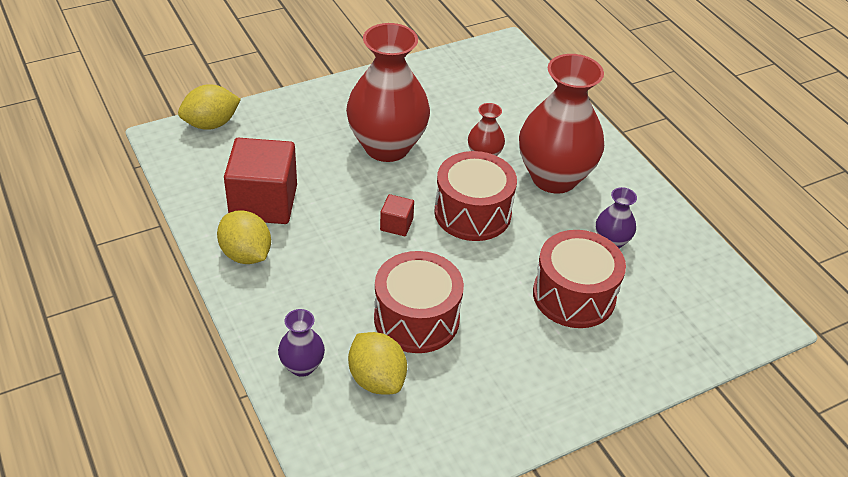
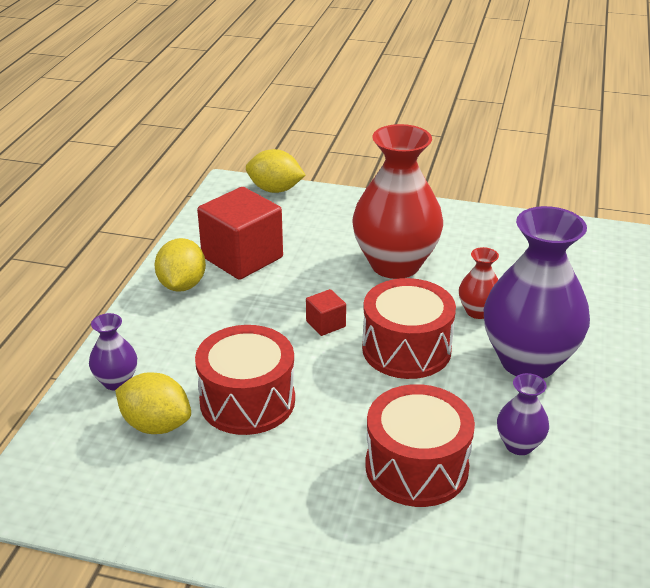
camera: 45 degrees right, 10 degrees down
(377, 379) = (156, 425): yellow lemon -> yellow lemon turned 75 degrees counterclockwise
(554, 177) = (528, 361): red vase -> purple vase

